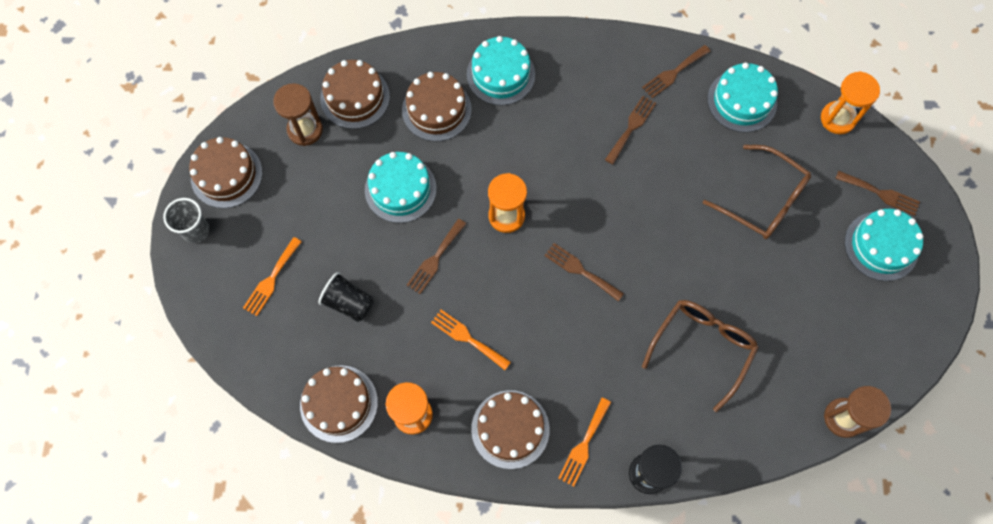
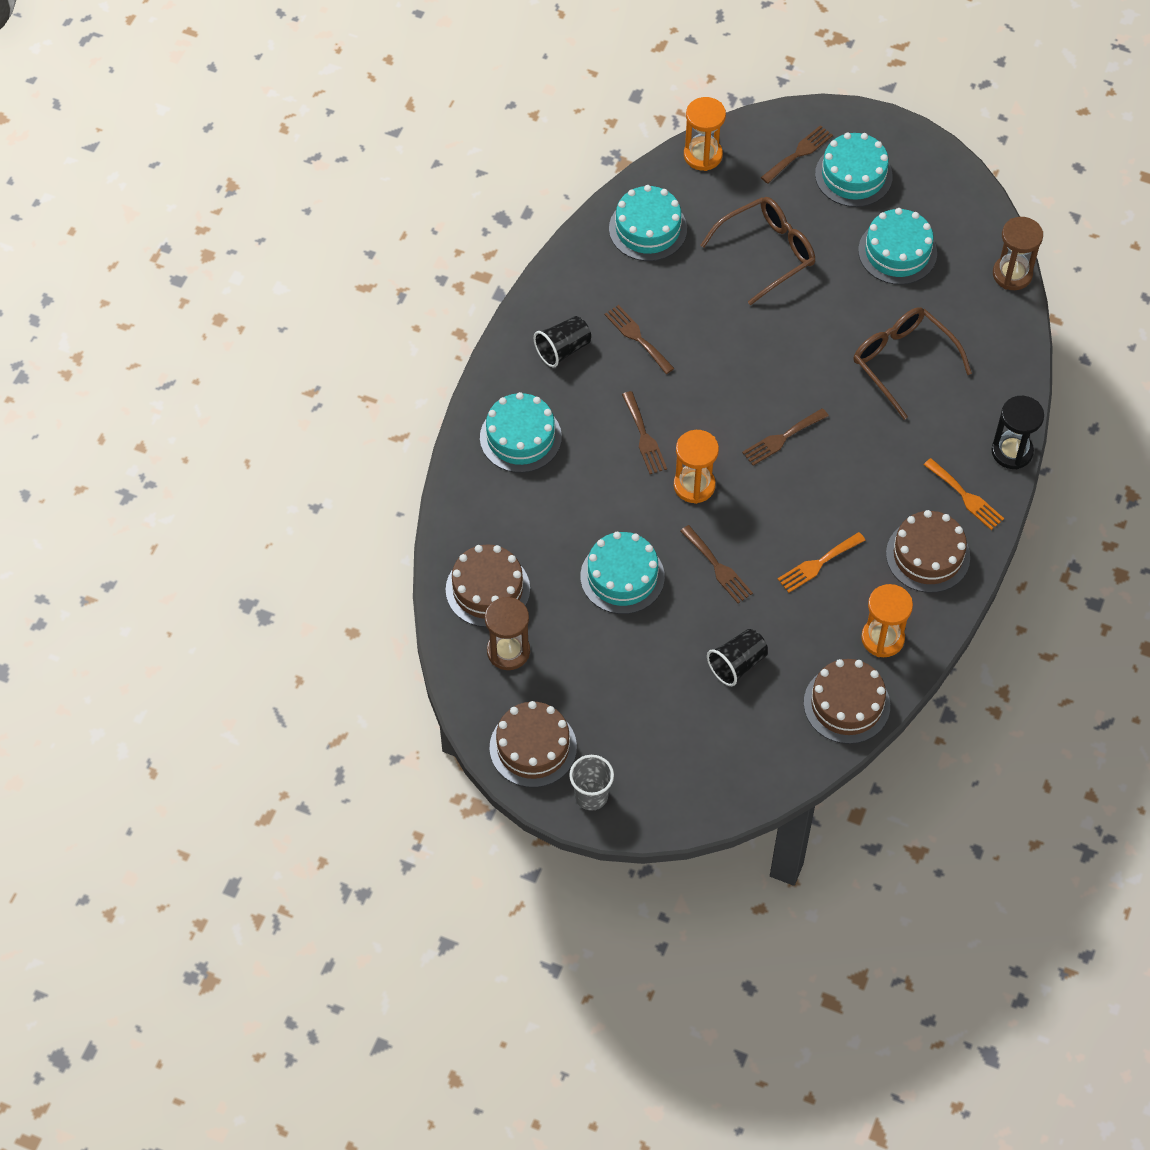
camera: 70 degrees left, 10 degrees down
(271, 279) = (681, 733): orange fork -> none
(436, 110) = (538, 512): brown cake -> none
(595, 77) = (563, 349): none -> black cup
(674, 73) = (589, 276): brown fork -> brown fork (644, 437)
(817, 308) = (897, 252): none -> turquoise cake

